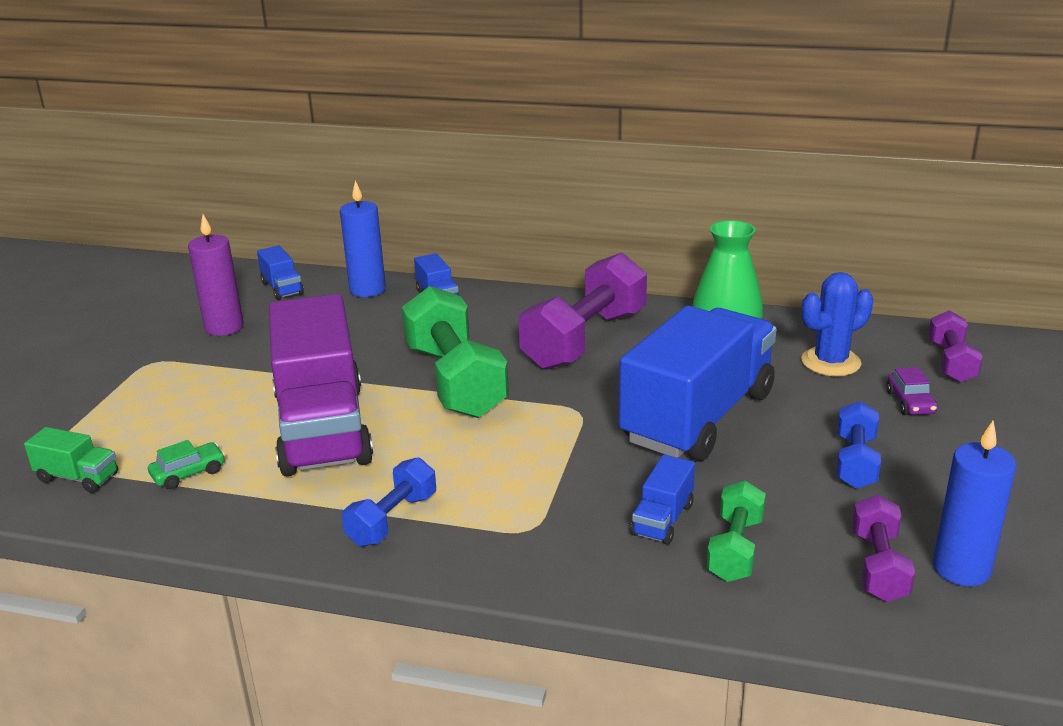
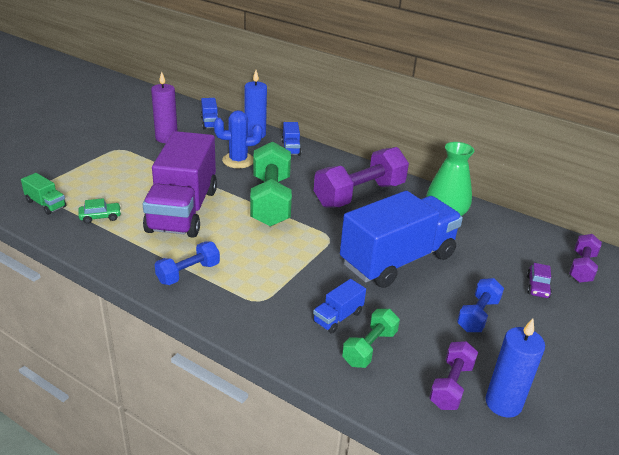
camera: 15 degrees right, 5 degrees up
(830, 362) = (502, 247): blue cactus -> blue cactus (238, 160)

